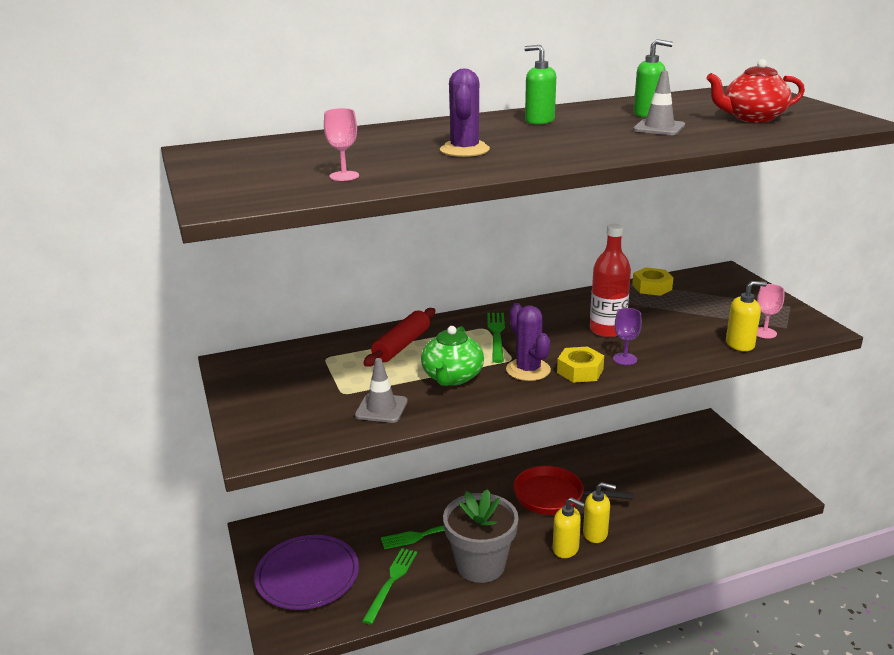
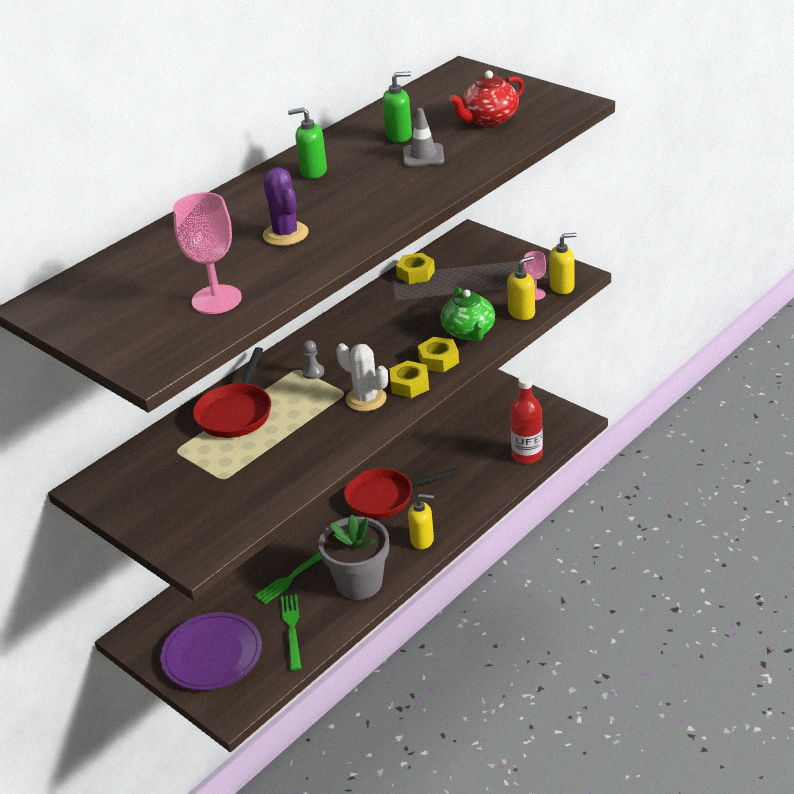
camera: 25 degrees left, 10 degrees up
(344, 176) = (216, 300): pink goblet -> pink goblet, size x1.86
(381, 408) = (270, 480): grey traffic cone -> none
(402, 345) = (236, 413): red rolling pin -> red pan
(452, 377) = (306, 429): green teapot -> green teapot (469, 332)
(496, 335) = (313, 372): green fork -> grey pawn
(528, 370) = (366, 399): purple cactus -> white cactus
(595, 534) = (439, 517): yellow soap dispenser -> yellow soap dispenser (562, 287)
(607, 330) = (406, 334): red bottle -> red bottle (527, 455)
(625, 359) = (438, 360): purple goblet -> yellow nut

